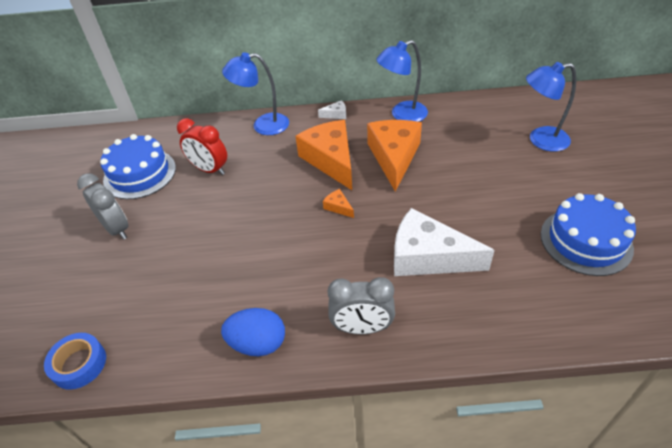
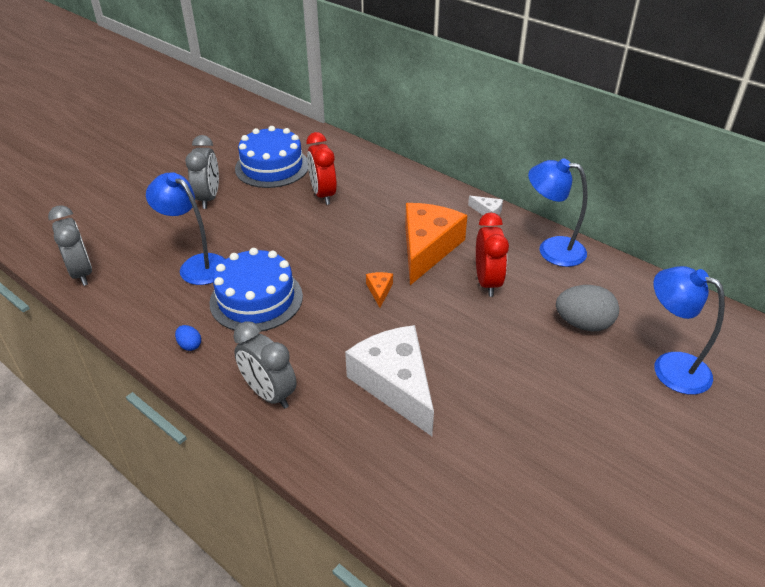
camera: 40 degrees right, 5 degrees down
(79, 364) = (82, 273): blue tape -> grey clock
(258, 343) = (190, 345): blue egg -> blue egg, size x0.48
(263, 125) = (411, 183): blue lamp -> blue lamp (196, 265)
(394, 157) = (487, 282): orange cheese -> red clock
(473, 146) = (583, 324): none -> grey egg
(586, 241) = (568, 489): blue cake -> blue cake (256, 299)

